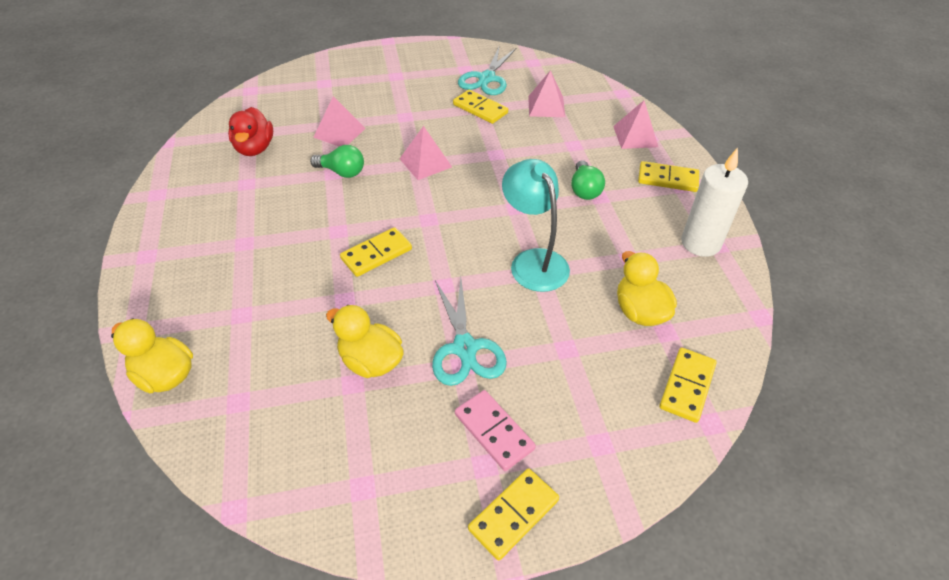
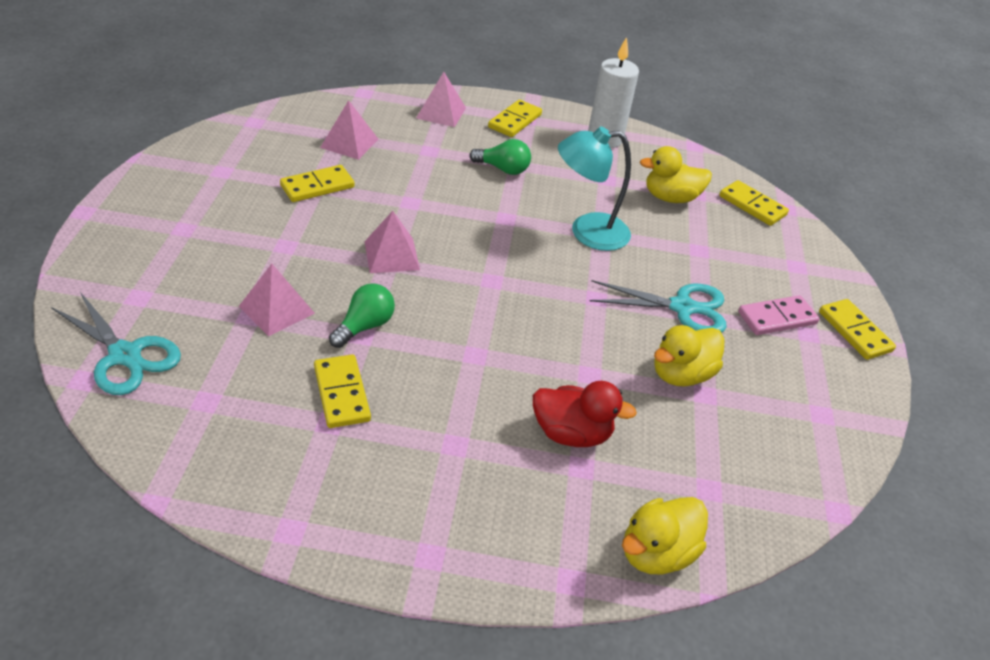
camera: 75 degrees left, 5 degrees down
(255, 148) = (251, 400): red duck -> red duck (571, 433)
(376, 254) = (530, 333): yellow domino -> yellow domino (342, 393)
(487, 78) = (258, 162): turquoise scissors -> turquoise scissors (125, 355)

